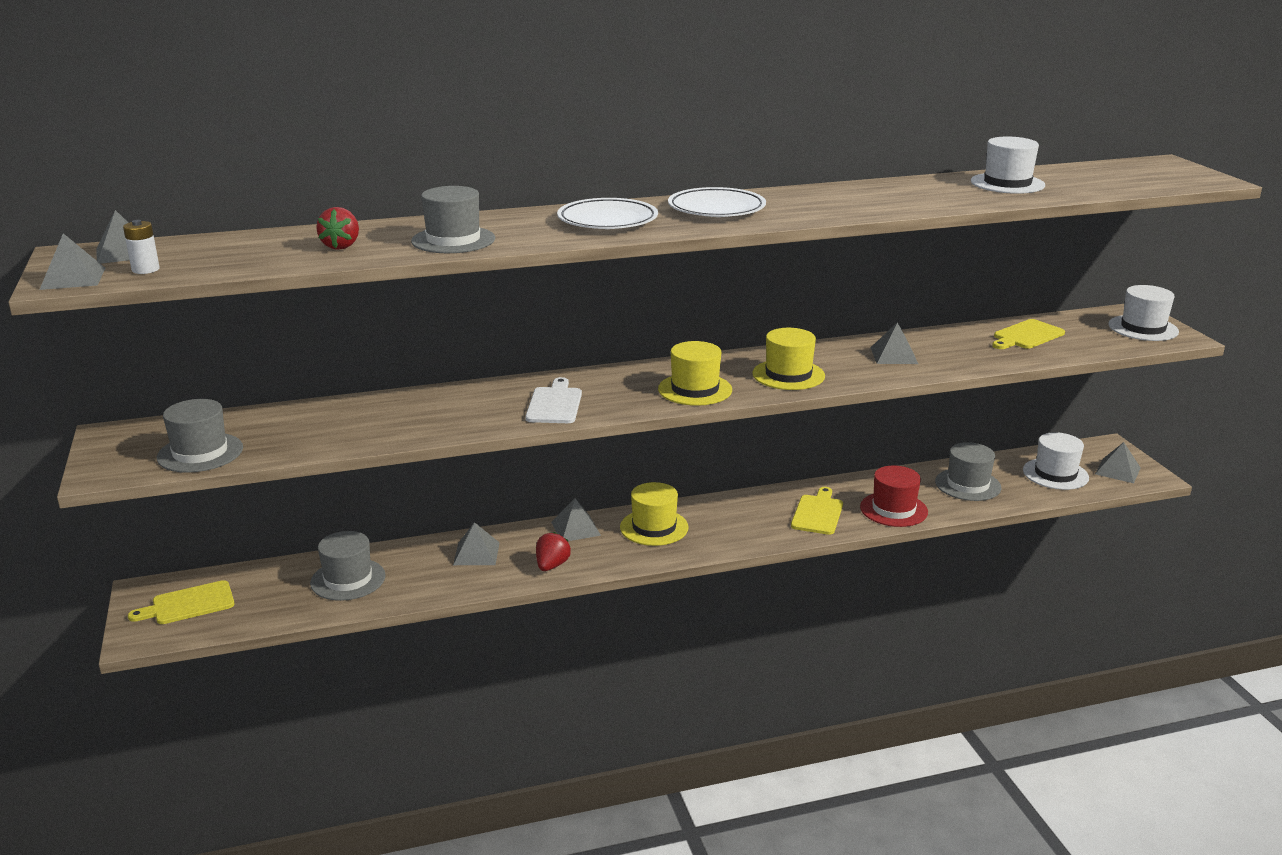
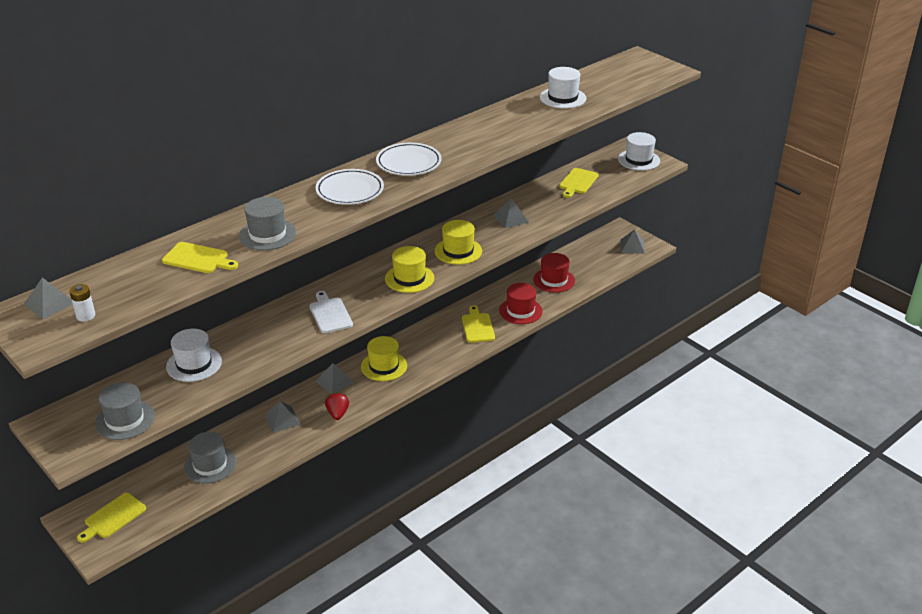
camera: 25 degrees left, 10 degrees up
(73, 278) = (43, 337): grey pyramid -> none
(341, 246) = (198, 259): red strawberry -> yellow cutting board
(968, 485) = (554, 280): grey hat -> red hat
(1055, 474) = (599, 258): white hat -> white hat (194, 364)

